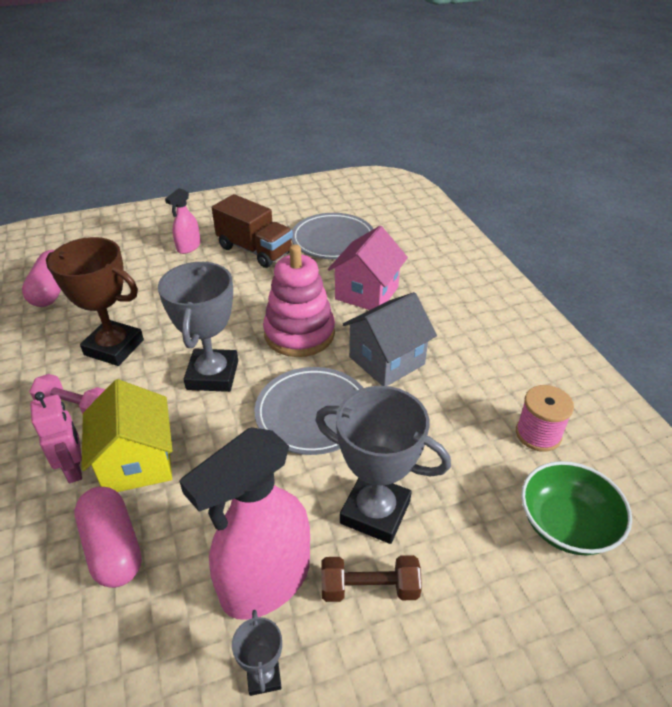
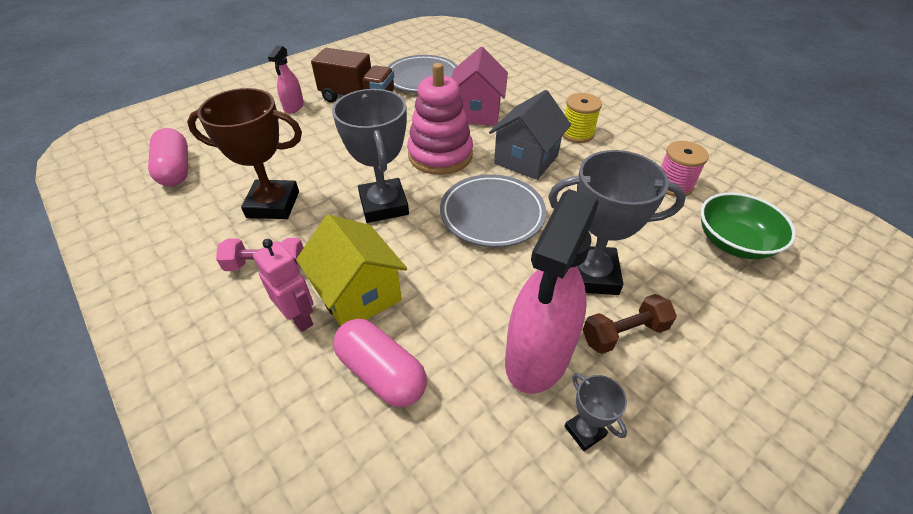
camera: 20 degrees left, 5 degrees up
(463, 343) = (577, 133): none -> yellow spool

